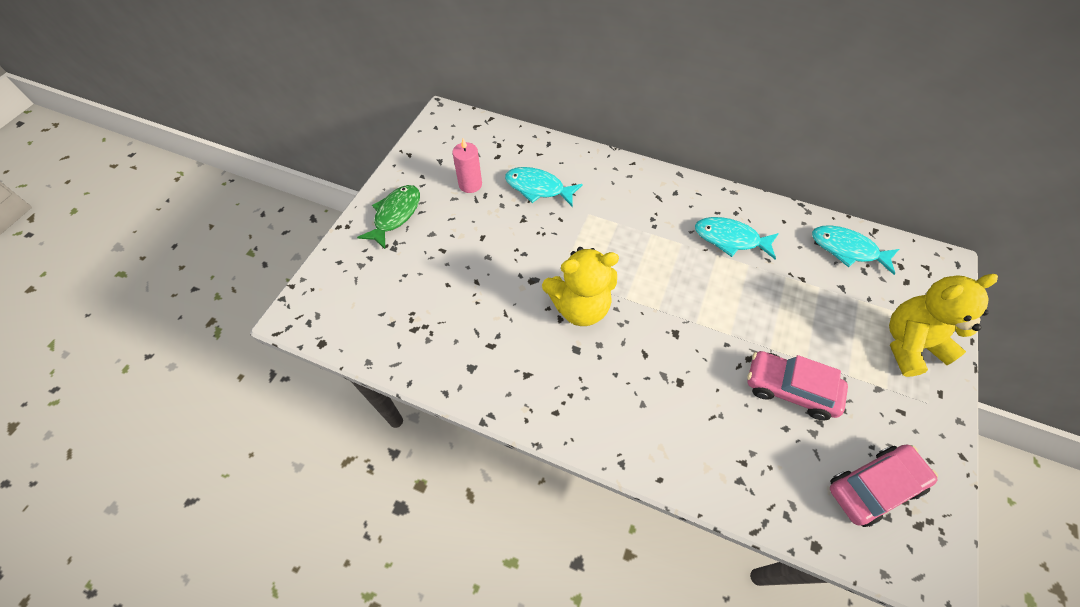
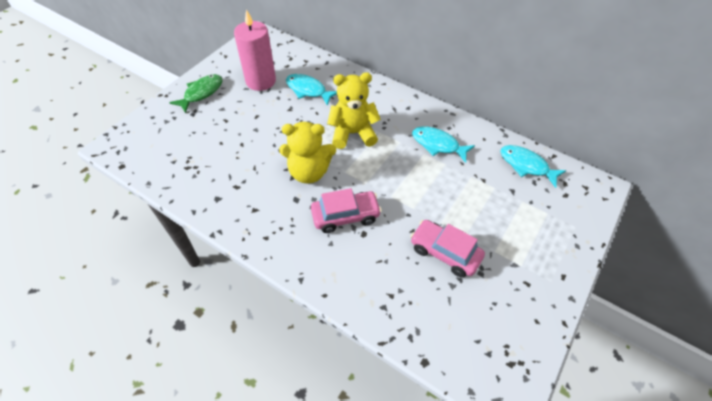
camera: 10 degrees right, 5 degrees down
(470, 184) = (260, 81): pink candle -> pink candle, size x1.75
(873, 487) = (484, 330): pink car -> pink car (345, 216)
(909, 345) = (551, 238): yellow teddy bear -> yellow teddy bear (353, 133)

